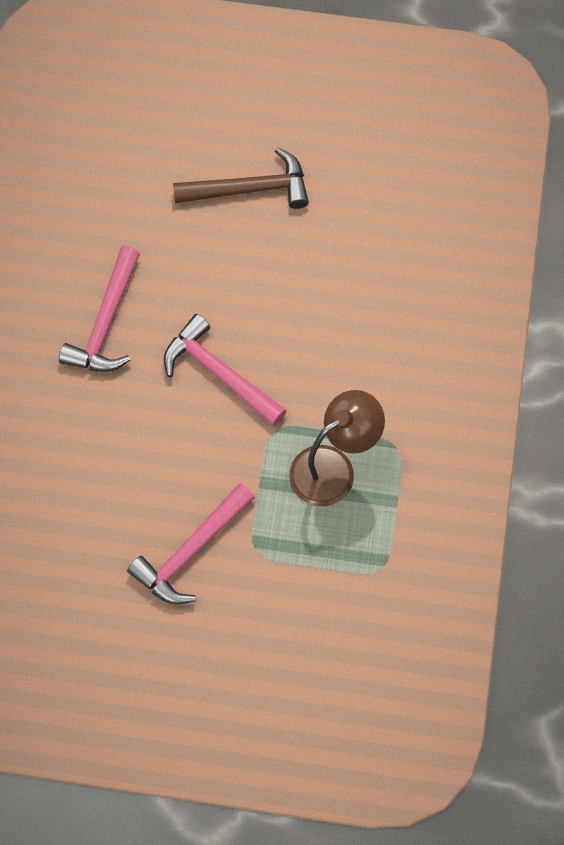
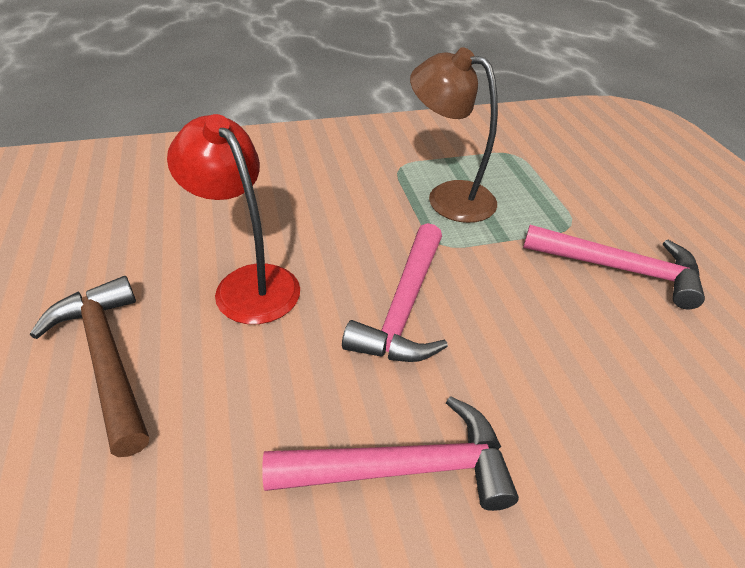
camera: 115 degrees left, 25 degrees down
(285, 280) = (248, 283): none -> red lamp

